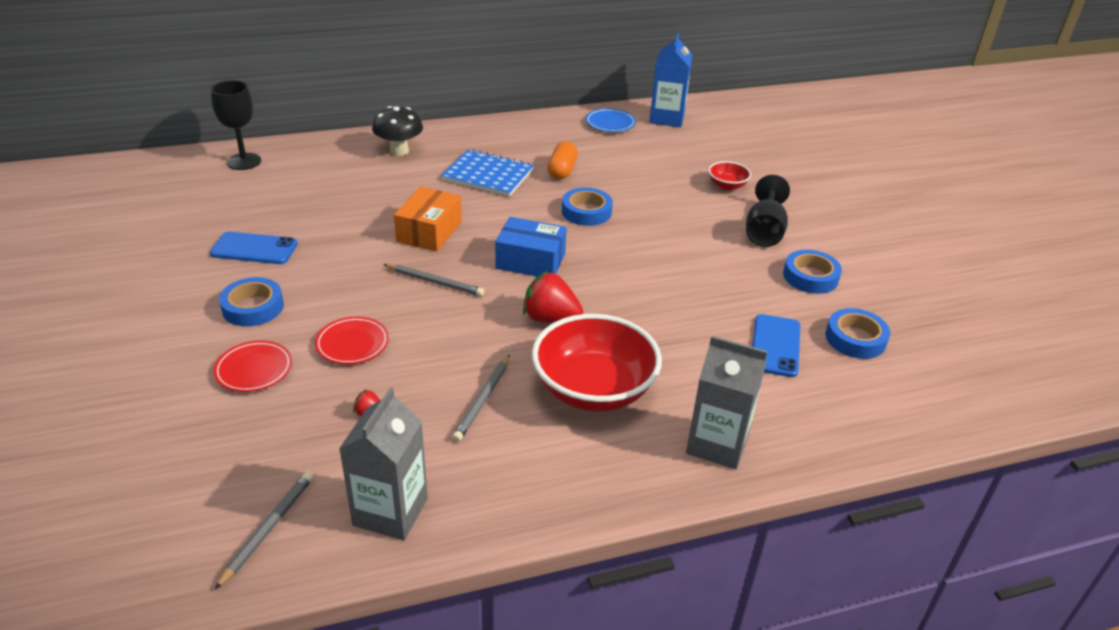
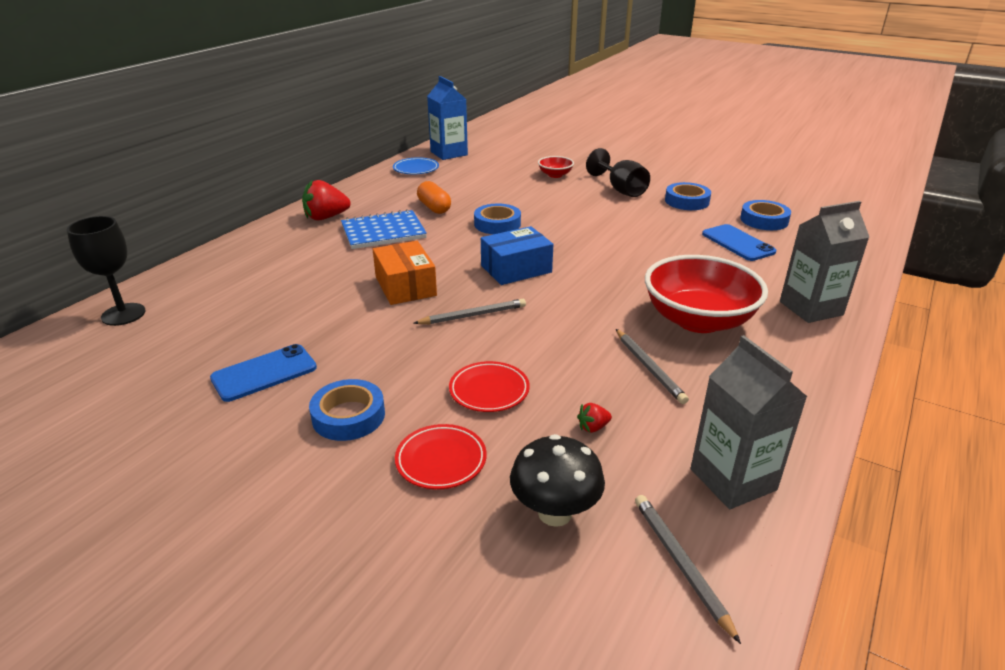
camera: 40 degrees left, 5 degrees down
(399, 151) = (276, 246): black mushroom -> black mushroom (555, 513)
(550, 318) = (594, 295): red strawberry -> red strawberry (326, 217)

